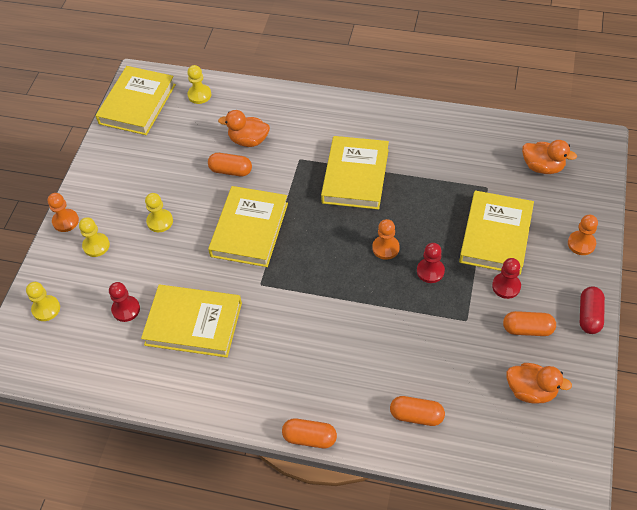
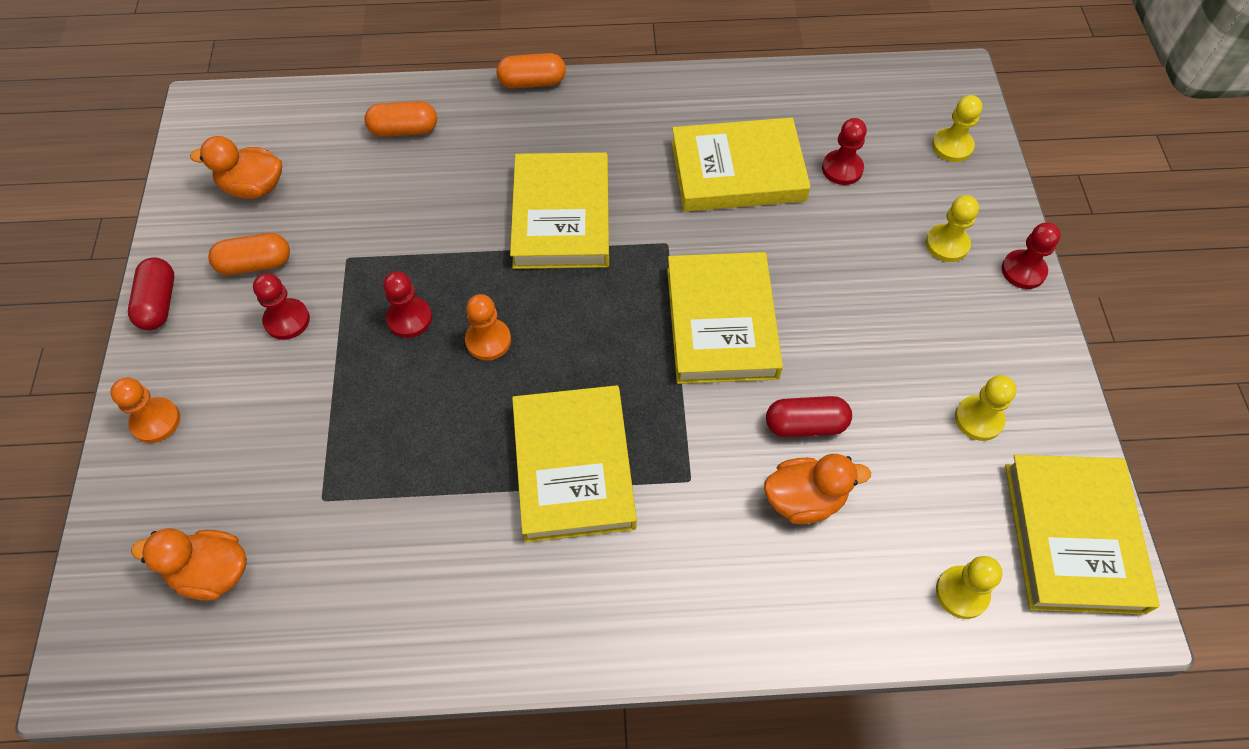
camera: 160 degrees right, 5 degrees up
(65, 221) = (1023, 271): orange pawn -> red pawn
(160, 221) = (873, 304): yellow pawn -> yellow pawn (978, 419)
(231, 171) = (805, 425): orange capsule -> red capsule
(496, 235) = (304, 404): yellow book -> yellow book (561, 216)

